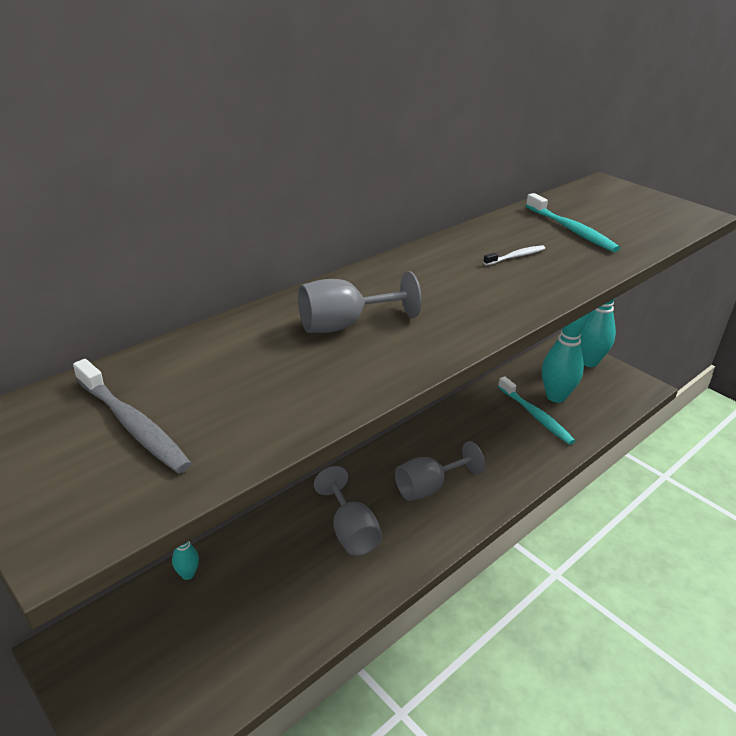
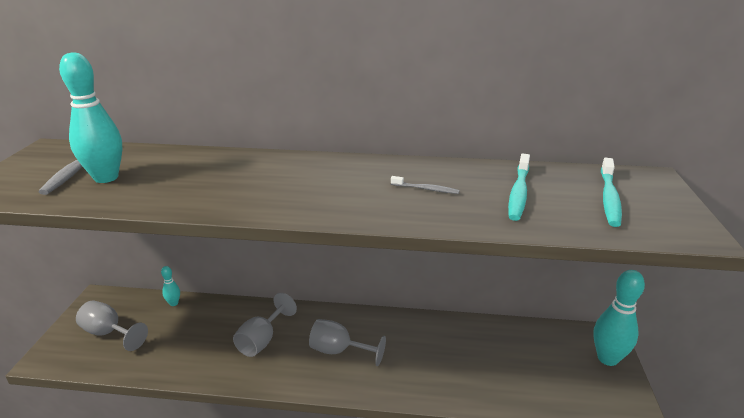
camera: 50 degrees right, 5 degrees down
(344, 325) = (237, 175): grey goblet -> grey goblet (109, 333)
(516, 256) = (426, 189): white toothbrush -> grey toothbrush
(536, 416) = (487, 363): turquoise toothbrush -> turquoise toothbrush (609, 198)
(556, 396) = (528, 362): turquoise bowling pin -> turquoise bowling pin (106, 178)

